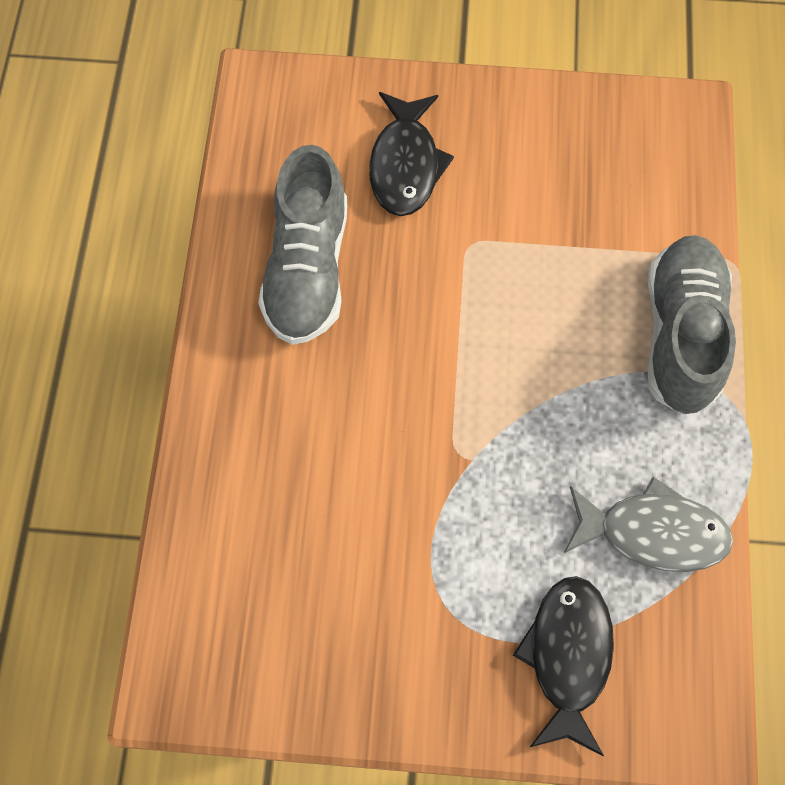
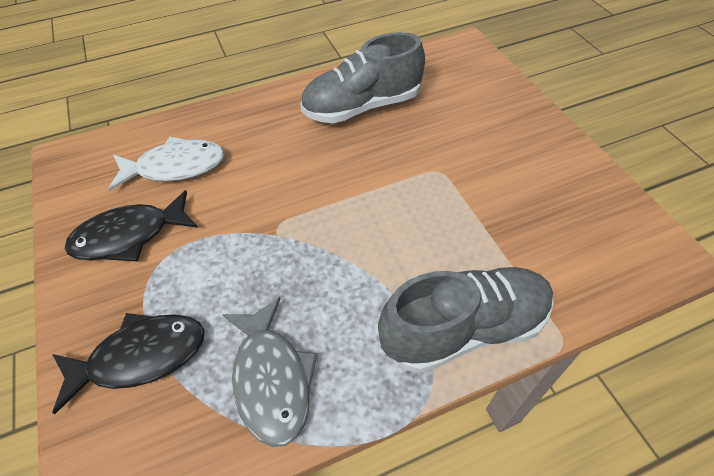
camera: 65 degrees right, 15 degrees down
(285, 542) = (175, 167): none -> white fish
(405, 164) = (469, 119): black fish -> black fish (129, 236)

